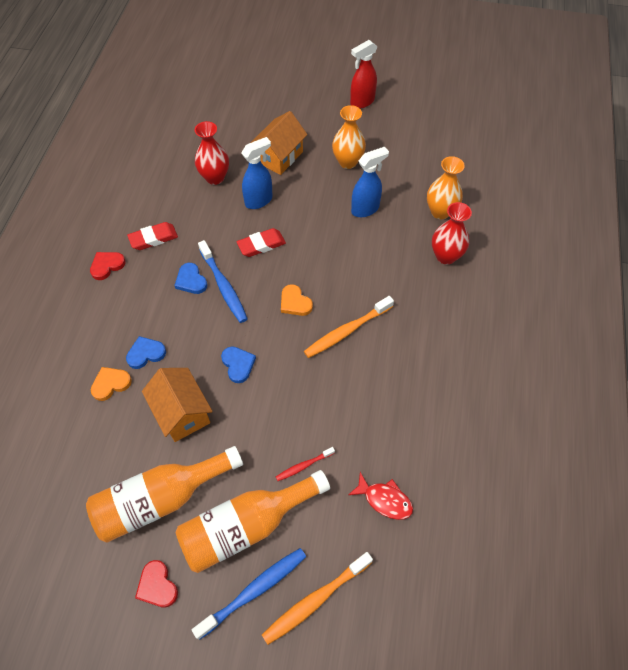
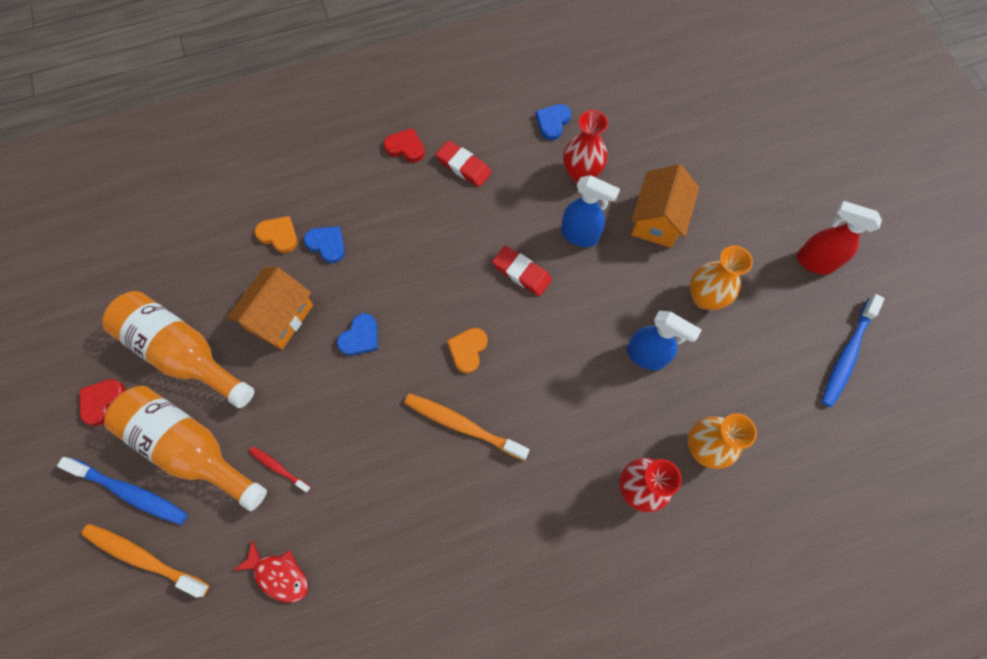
camera: 60 degrees right, 10 degrees up
(191, 280) = (434, 232): blue heart -> blue heart (552, 122)
(223, 286) = (446, 267): blue toothbrush -> blue toothbrush (847, 355)
(279, 157) = (657, 220): orange house -> orange house turned 75 degrees counterclockwise
(384, 500) = (279, 575): red fish -> red fish turned 60 degrees counterclockwise

